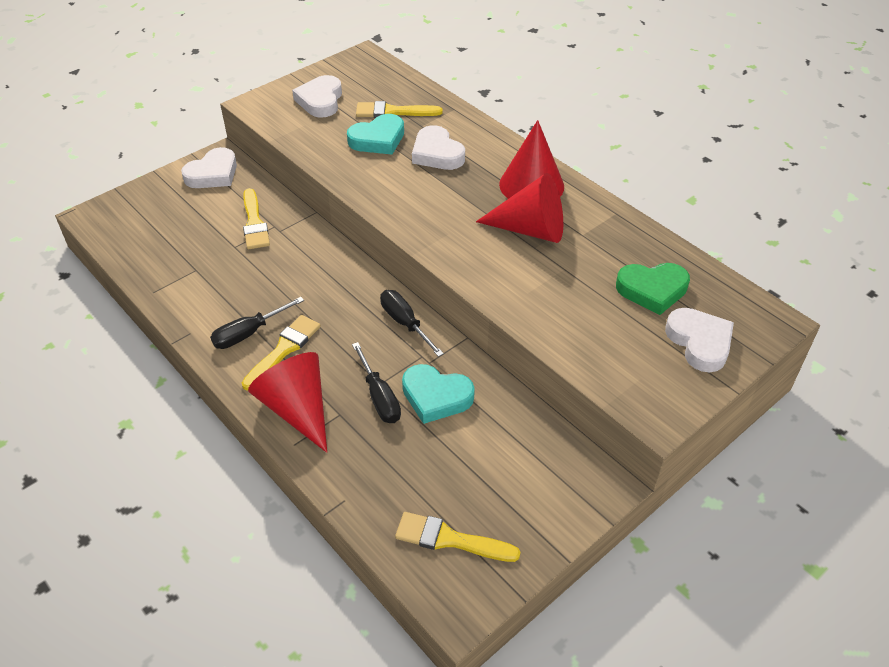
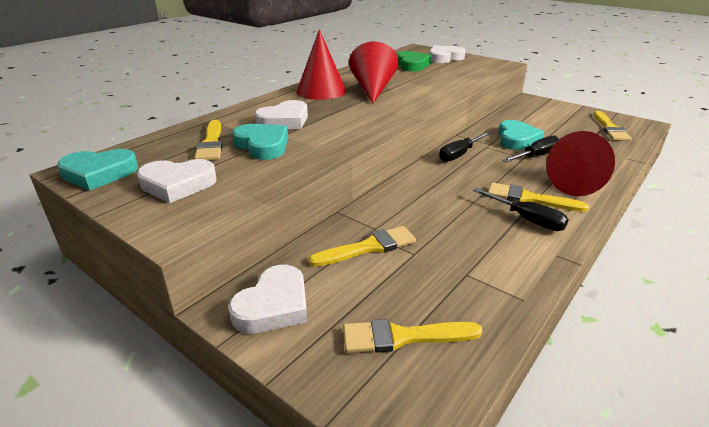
camera: 100 degrees left, 15 degrees down
(154, 225) = (403, 337): none -> yellow brush
(213, 174) = (273, 305): white heart -> white heart turned 90 degrees clockwise
(354, 66) = (99, 173): none -> turquoise heart

